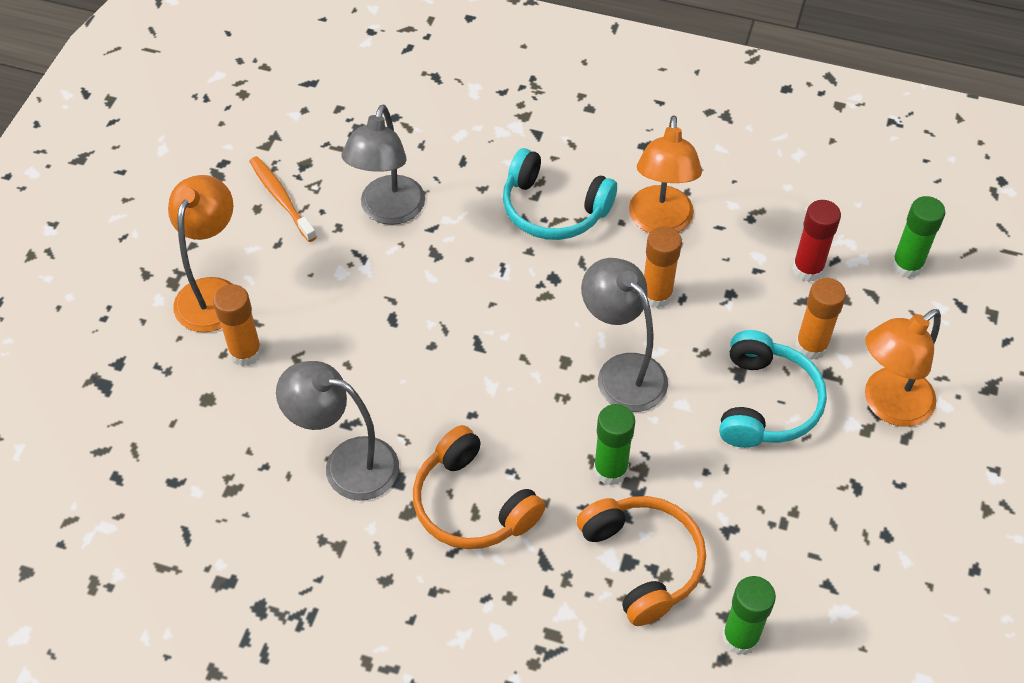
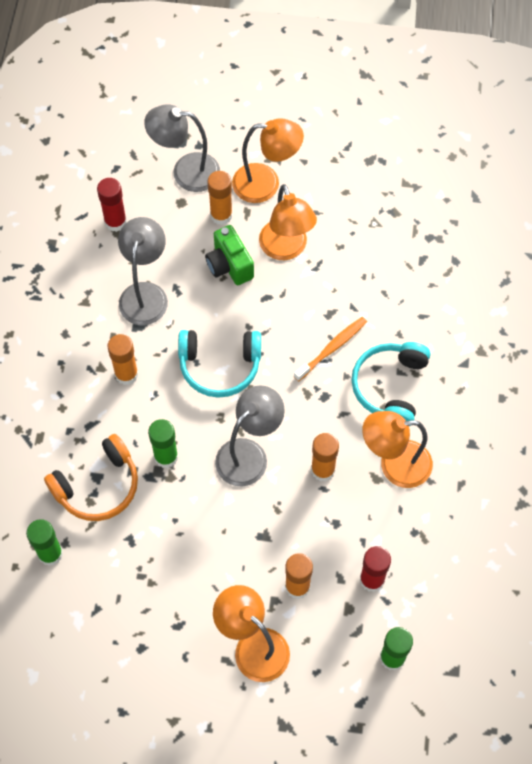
camera: 80 degrees right, 10 degrees up
(212, 488) = (115, 222): none -> red glue stick
(281, 199) = (357, 205): orange toothbrush -> orange toothbrush (331, 348)
(324, 285) = (286, 249): none -> orange lamp
(330, 354) = (229, 265): none -> green camera
(388, 211) = (362, 275): grey lamp -> grey lamp (186, 171)
(472, 504) = (126, 374): orange headphones -> orange glue stick
(766, 403) = (239, 557): turquoise headphones -> turquoise headphones (220, 366)

